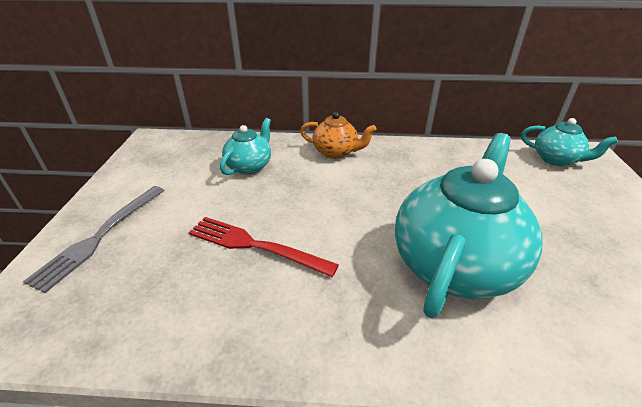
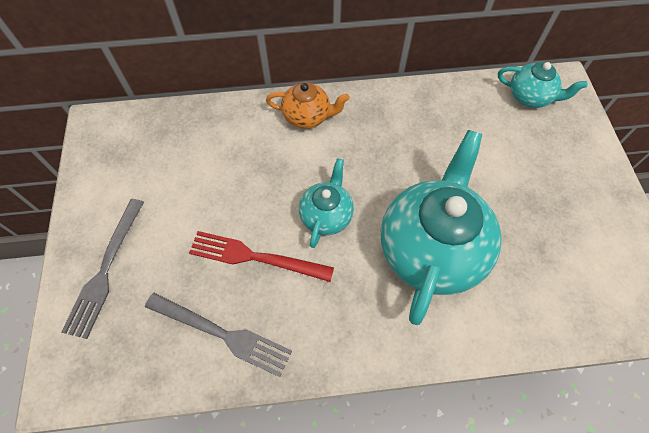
camera: 10 degrees left, 25 degrees up
(194, 312) = (223, 334): none -> grey fork
(249, 166) = (220, 152): turquoise teapot -> turquoise teapot (326, 215)

